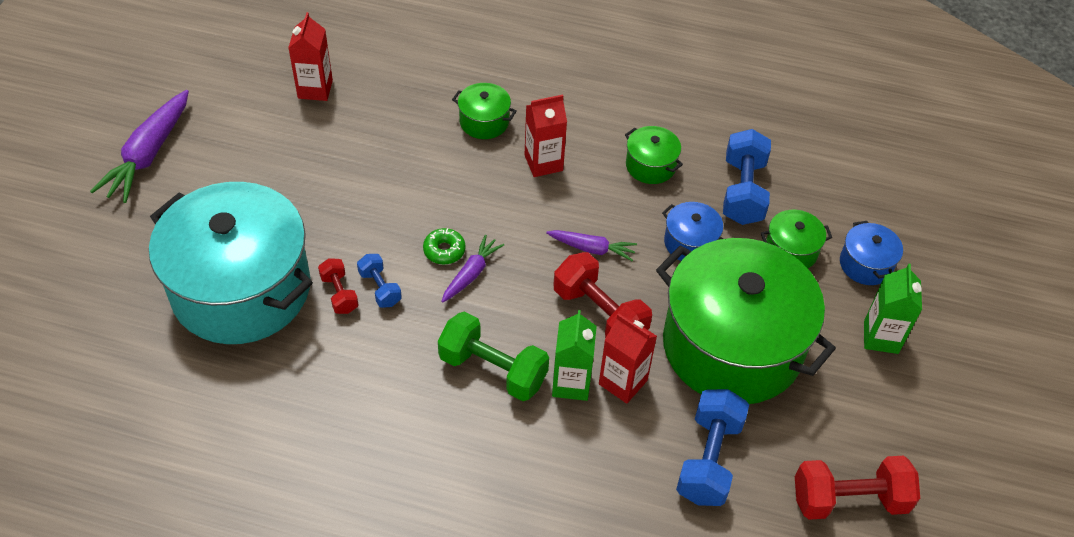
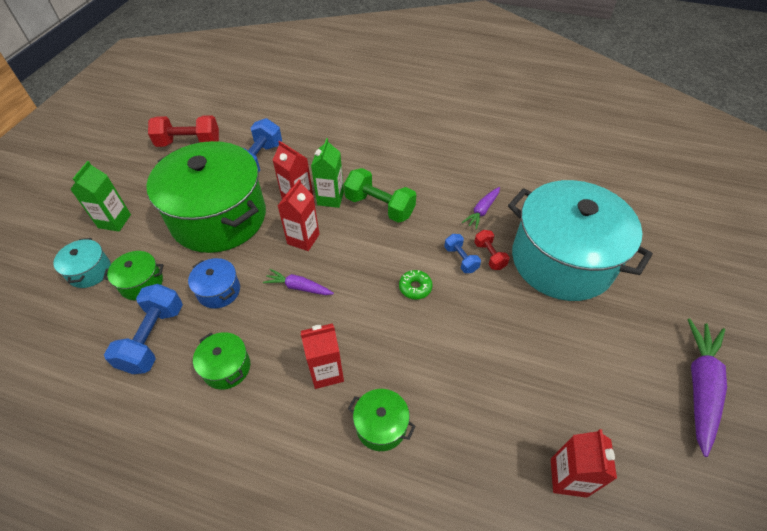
camera: 175 degrees left, 0 degrees up
(471, 273) = (394, 269): purple carrot -> purple carrot (482, 211)
(599, 314) = (303, 239): red dumbbell -> red carton
(866, 264) = (89, 271): blue pot -> turquoise pot

